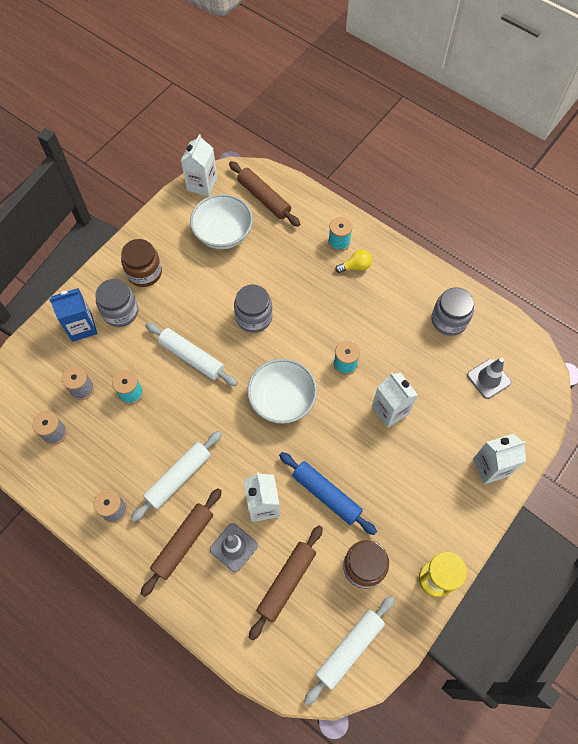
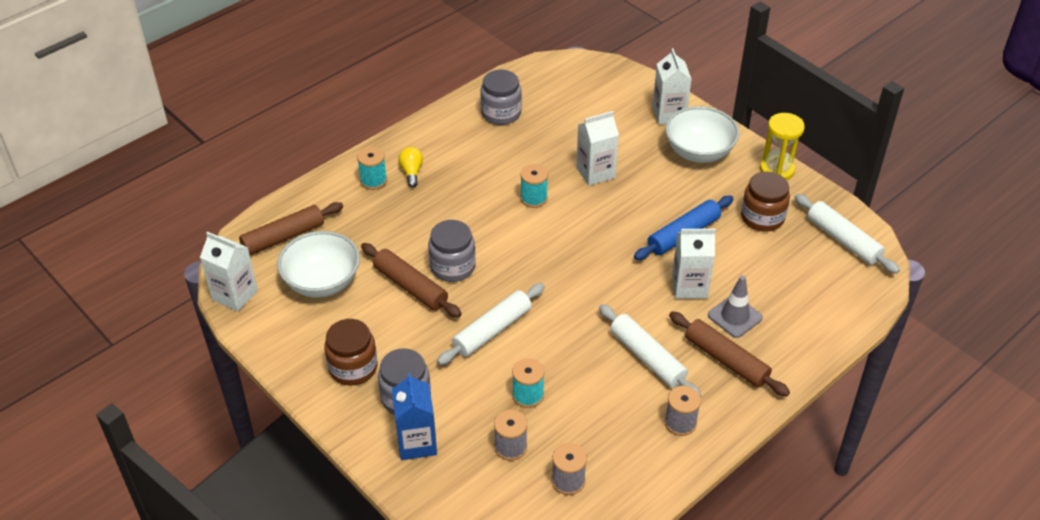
camera: 80 degrees left, 20 degrees down
(282, 400) = (566, 255): white bowl -> white bowl (699, 152)
(286, 582) = (775, 278): brown rolling pin -> brown rolling pin (410, 286)
(488, 379) = (575, 98): grey traffic cone -> none

